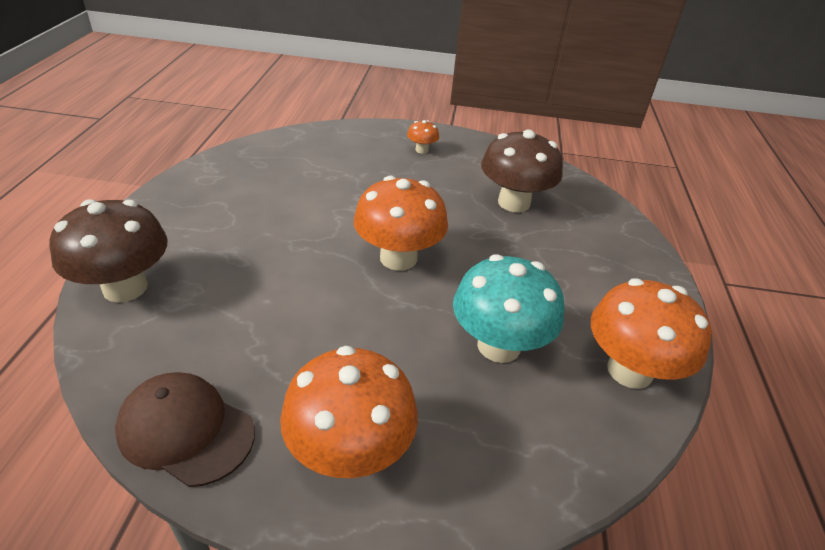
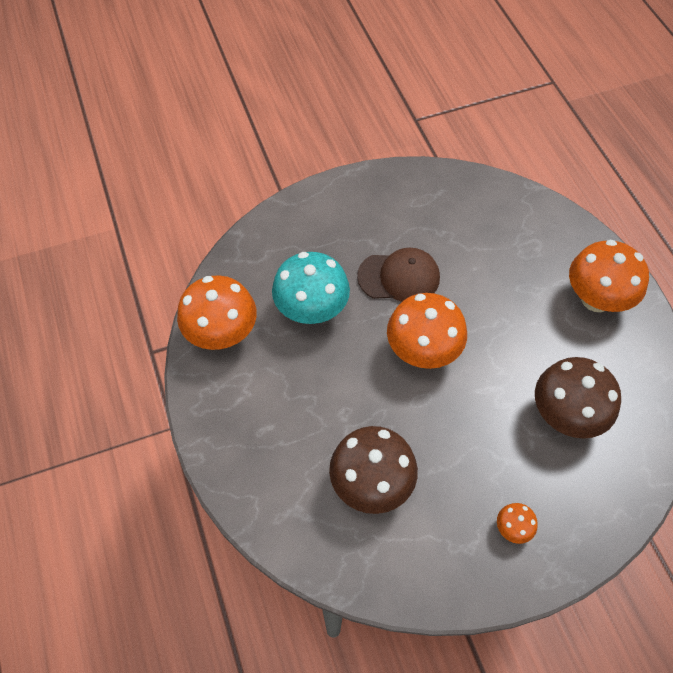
camera: 155 degrees right, 20 degrees up
(125, 288) = (562, 233): brown mushroom -> brown mushroom (565, 415)
(186, 430) = (437, 183): brown cap -> brown cap (399, 277)
(350, 452) = (355, 210): orange mushroom -> orange mushroom (596, 299)

